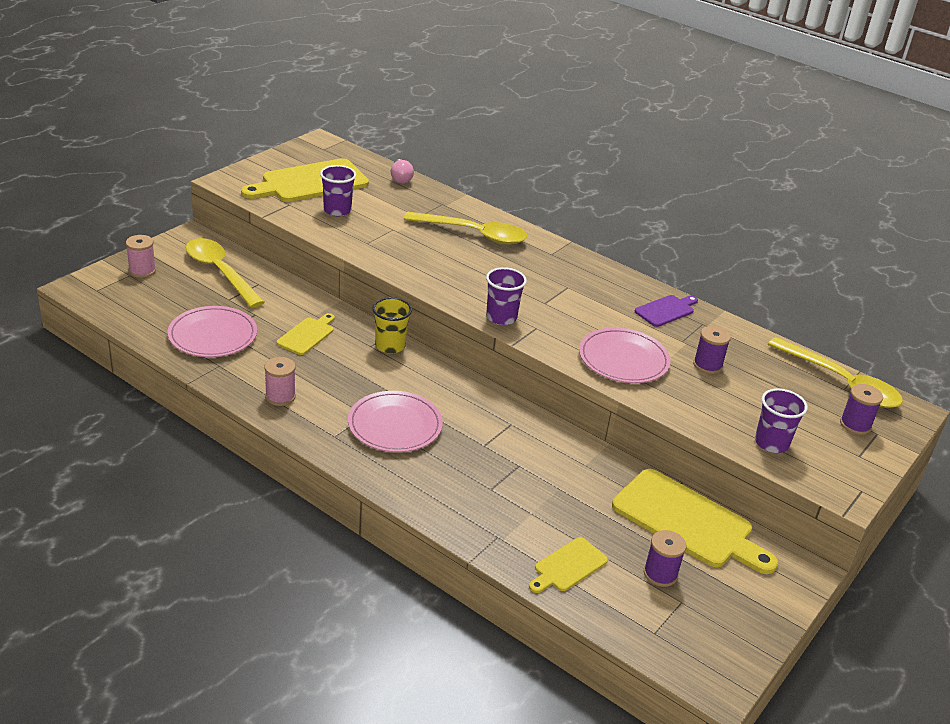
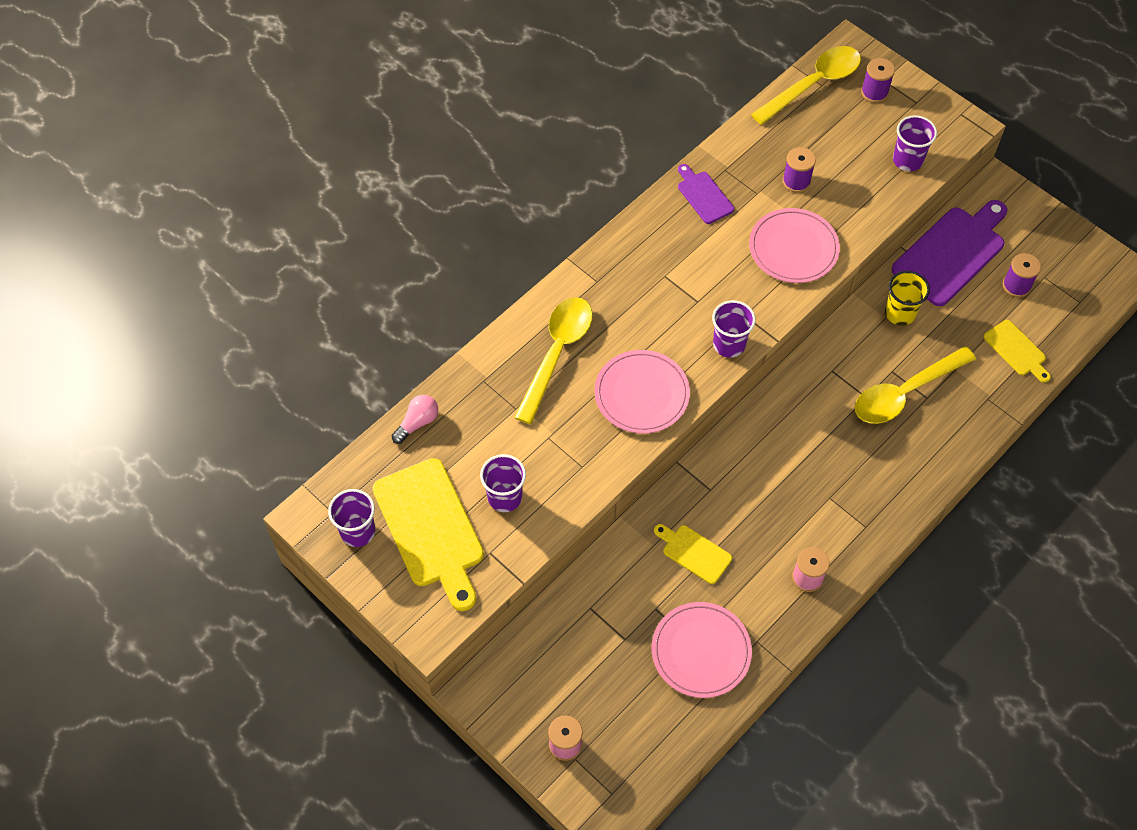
camera: 80 degrees left, 25 degrees up
(220, 272) = (566, 652): yellow spoon -> yellow spoon (905, 392)
(308, 157) = (358, 532): none -> purple cup
(390, 346) = (709, 470): yellow cup -> yellow cup (900, 313)
(395, 425) = (844, 472): pink plate -> pink plate (641, 394)
(400, 178) = (417, 423): pink light bulb -> pink light bulb turned 45 degrees counterclockwise
(688, 522) = (952, 253): yellow cutting board -> purple cutting board

